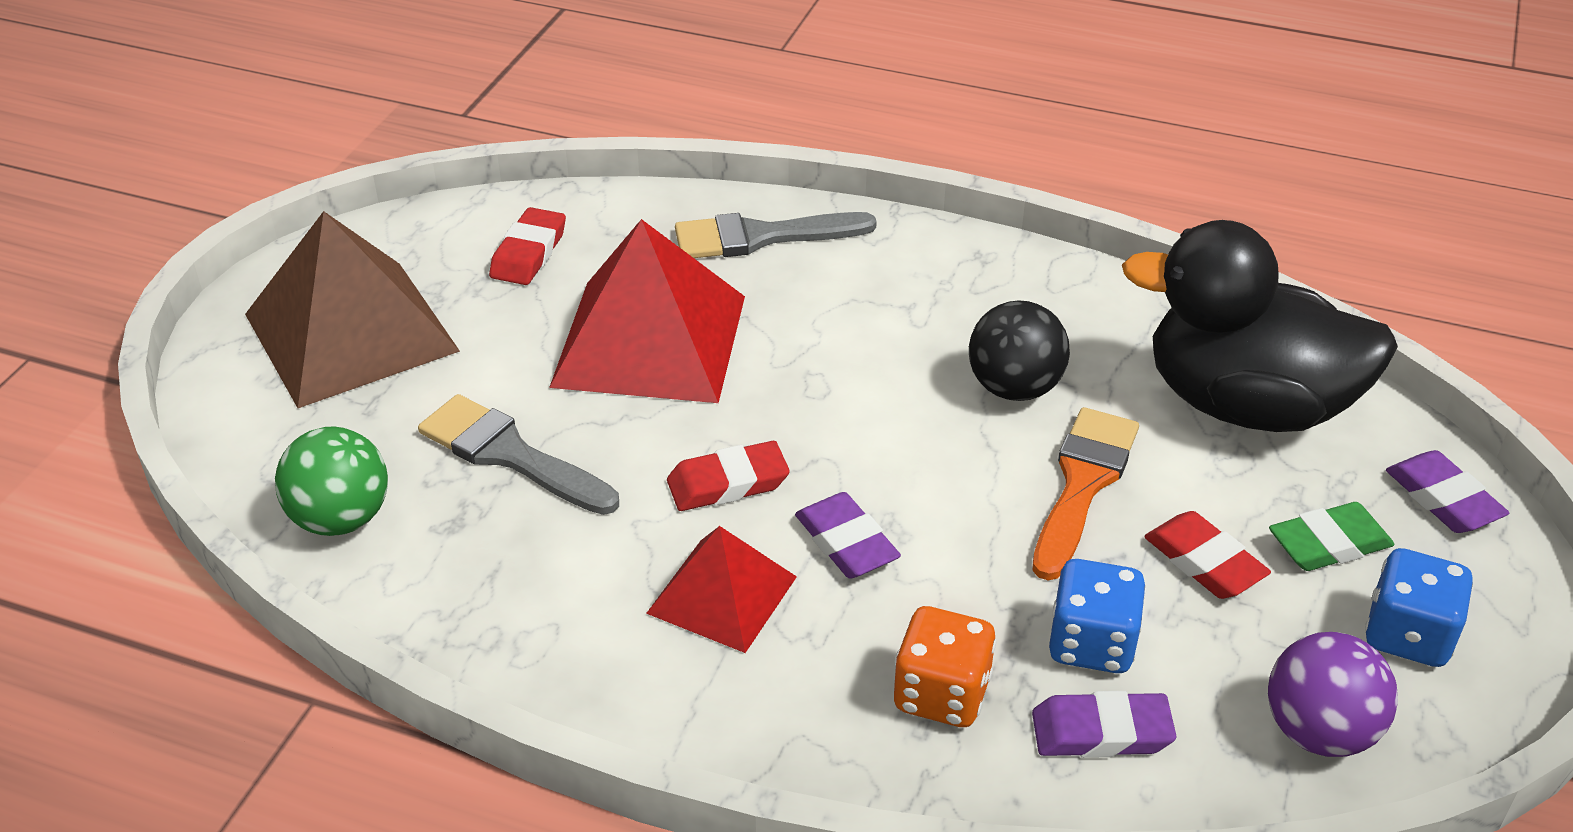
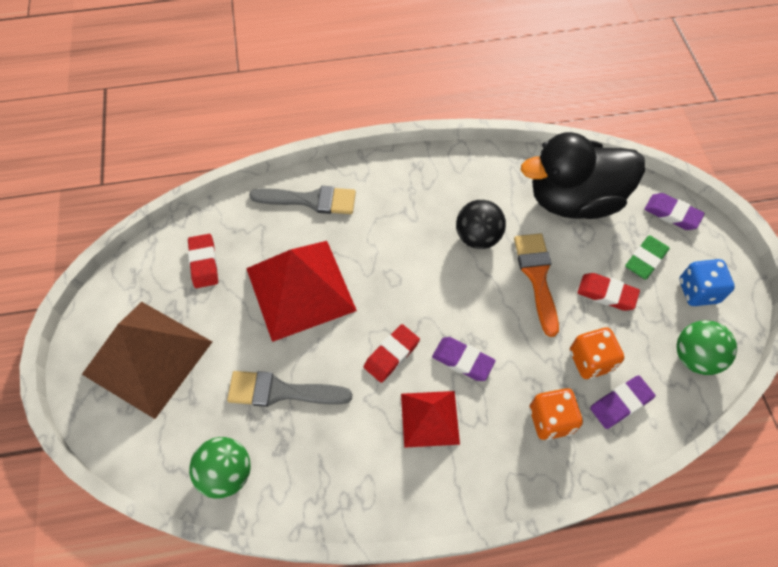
camera: 30 degrees left, 20 degrees up
(761, 237) = (310, 200): grey brush -> grey brush turned 135 degrees counterclockwise
(1091, 644) = (590, 360): blue dice -> orange dice
(1318, 731) = (694, 357): purple ball -> green ball

